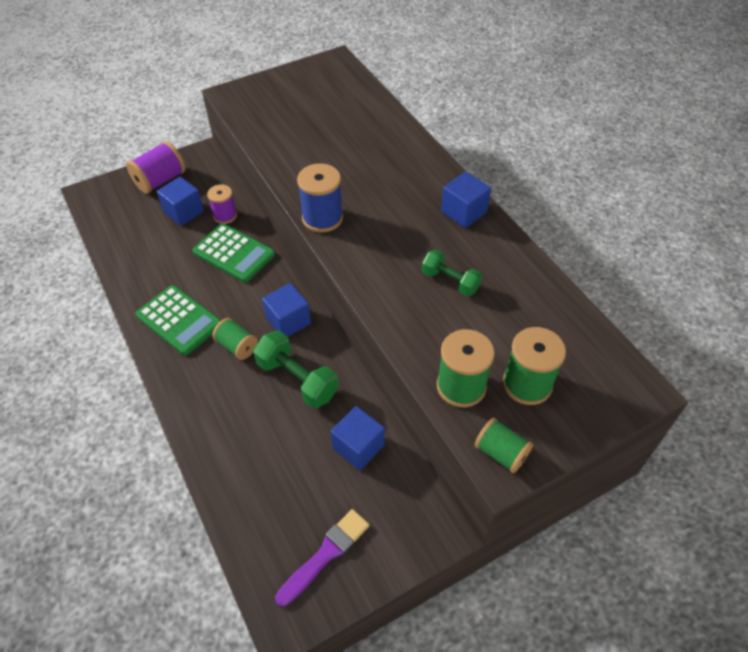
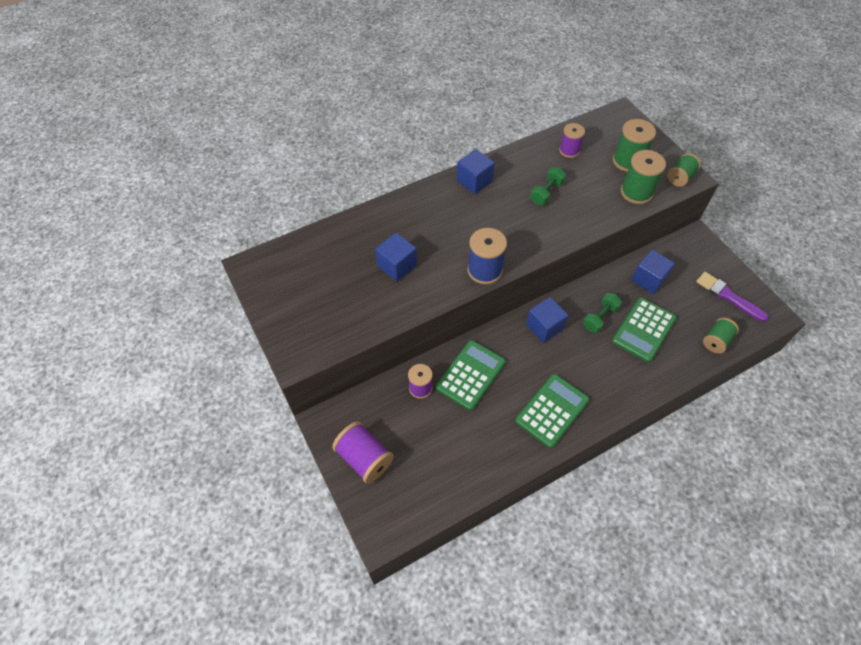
camera: 90 degrees left, 5 degrees up
(184, 212) = (414, 427): blue cube -> blue cube (397, 265)
(237, 346) = (574, 362): green spool -> green spool (716, 341)
(275, 428) = (644, 330): none -> green calculator
(297, 379) = (600, 318): green dumbbell -> green dumbbell, size x0.65
(537, 312) = (569, 150): none -> purple spool

